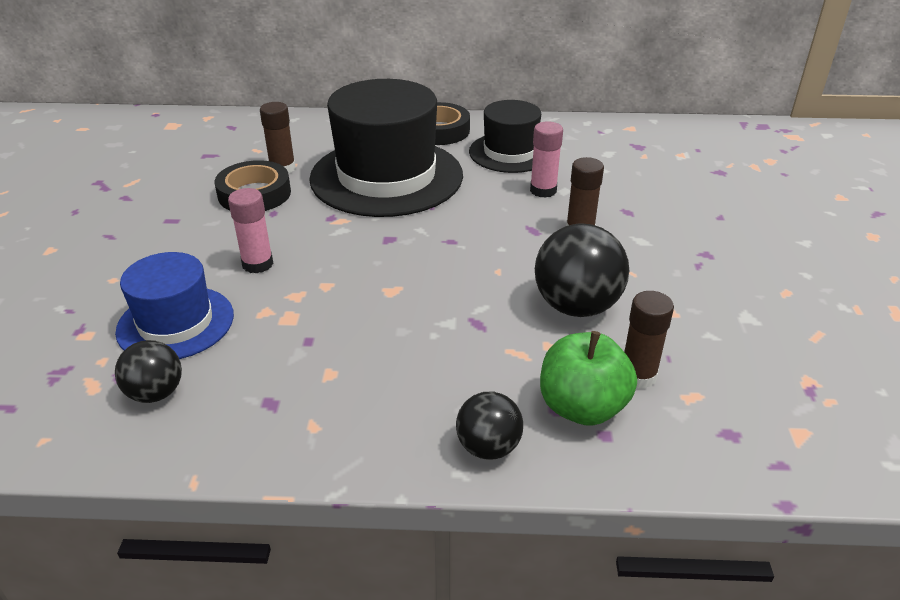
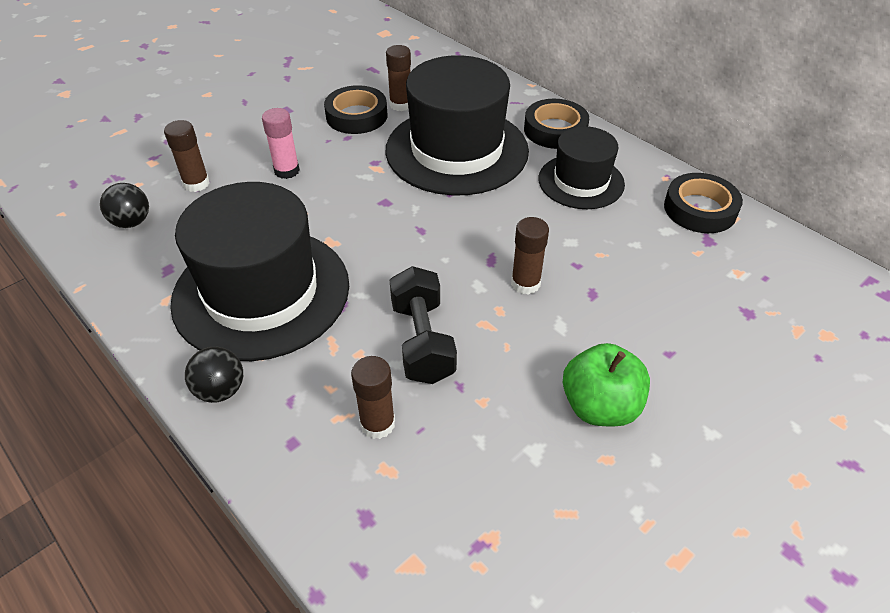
camera: 45 degrees right, 10 degrees up
(175, 323) = (196, 183): blue hat -> brown glue stick
(396, 359) = (261, 292): none -> black hat
(543, 190) = (553, 231): pink glue stick -> none
(576, 306) = (422, 341): black ball -> black dumbbell
(582, 407) = (308, 413): green apple -> green apple (600, 406)
(606, 132) = (700, 209): none -> black tape

